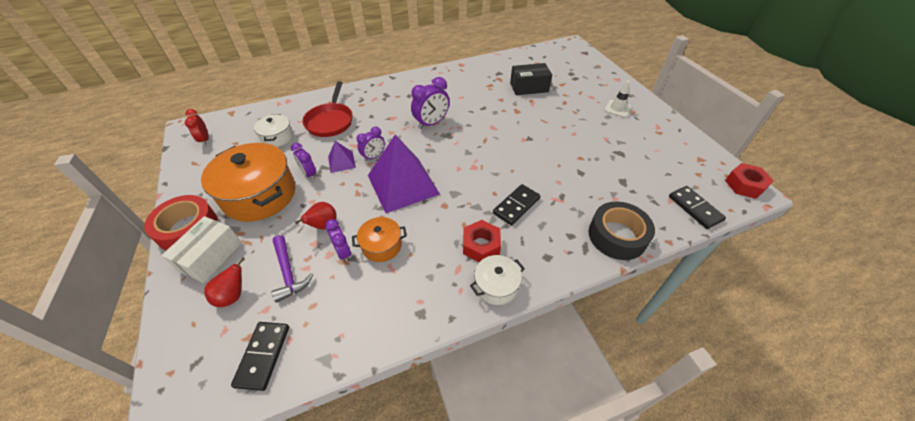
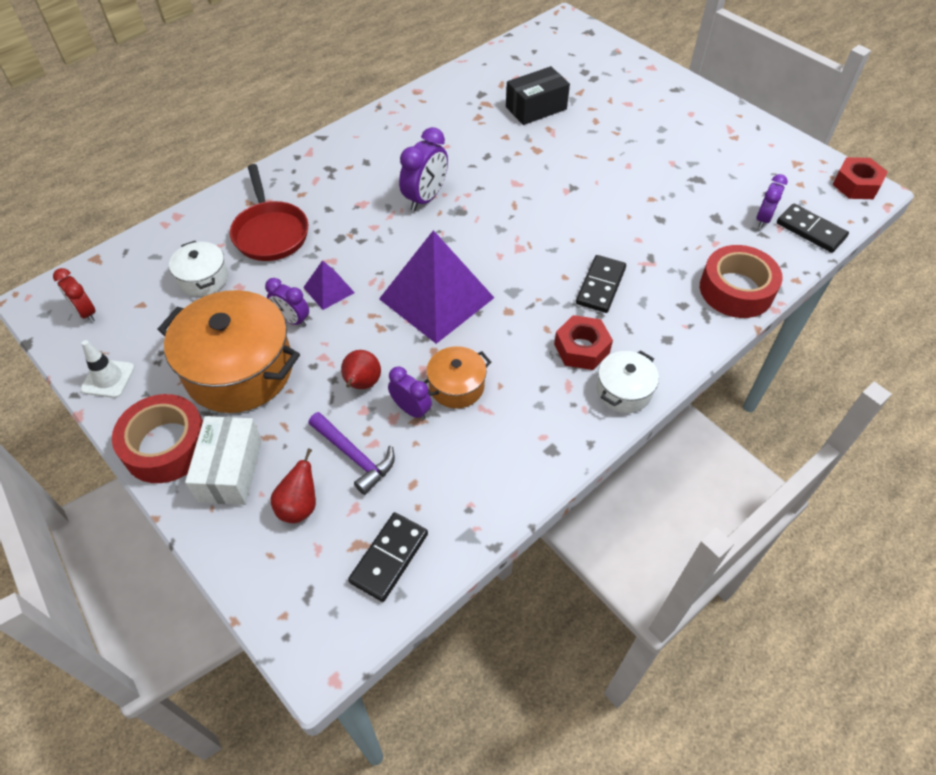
camera: 20 degrees left, 5 degrees up
(263, 356) = (389, 558): black domino -> black domino turned 45 degrees clockwise
(373, 157) = (371, 270): purple clock -> purple clock (763, 219)
(617, 109) = (669, 114): white traffic cone -> white traffic cone (108, 378)
(617, 236) = (736, 290): black tape -> red tape

